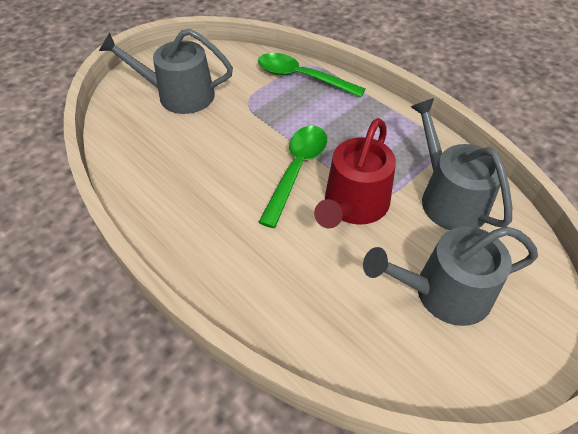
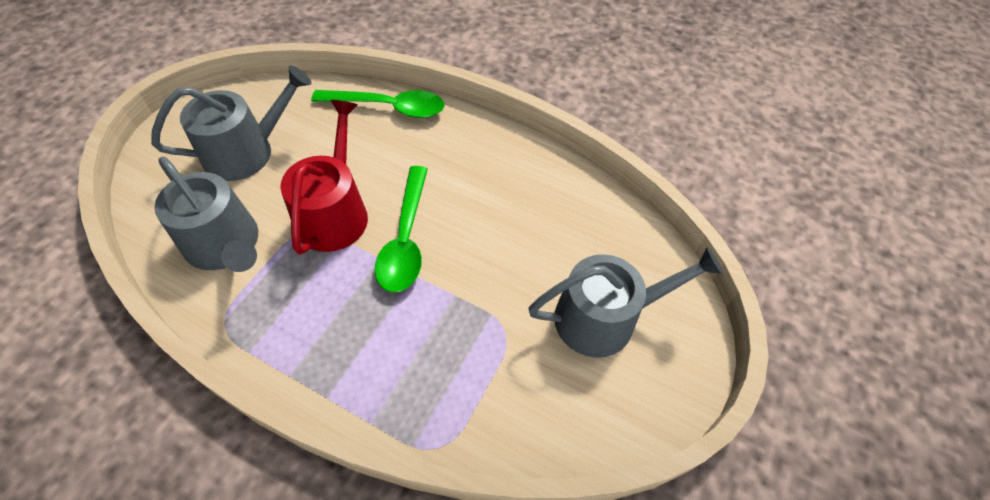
camera: 160 degrees right, 5 degrees up
(302, 77) = (441, 409): green spoon -> green spoon (388, 107)

